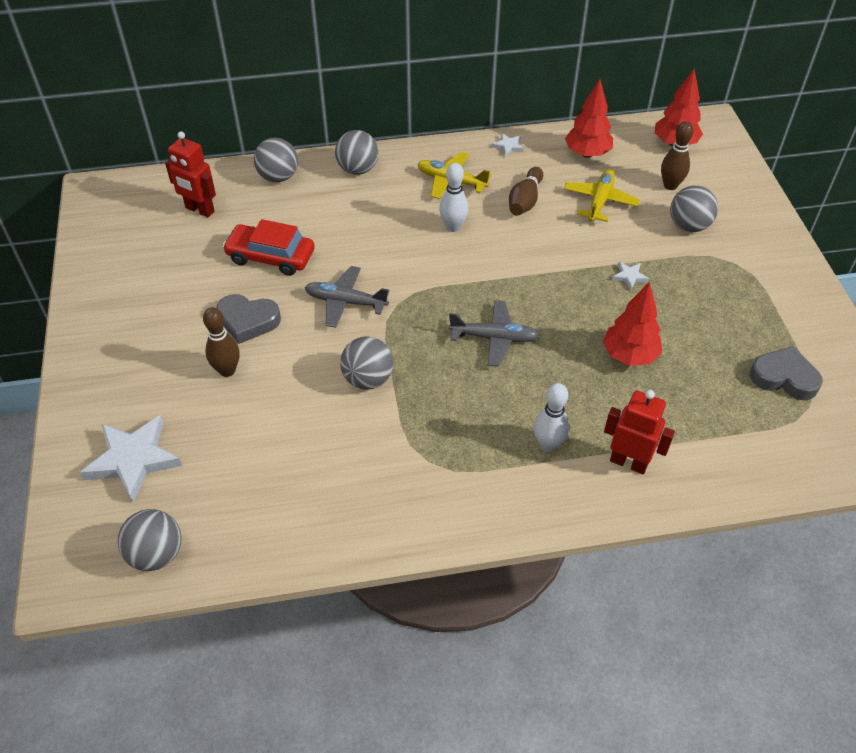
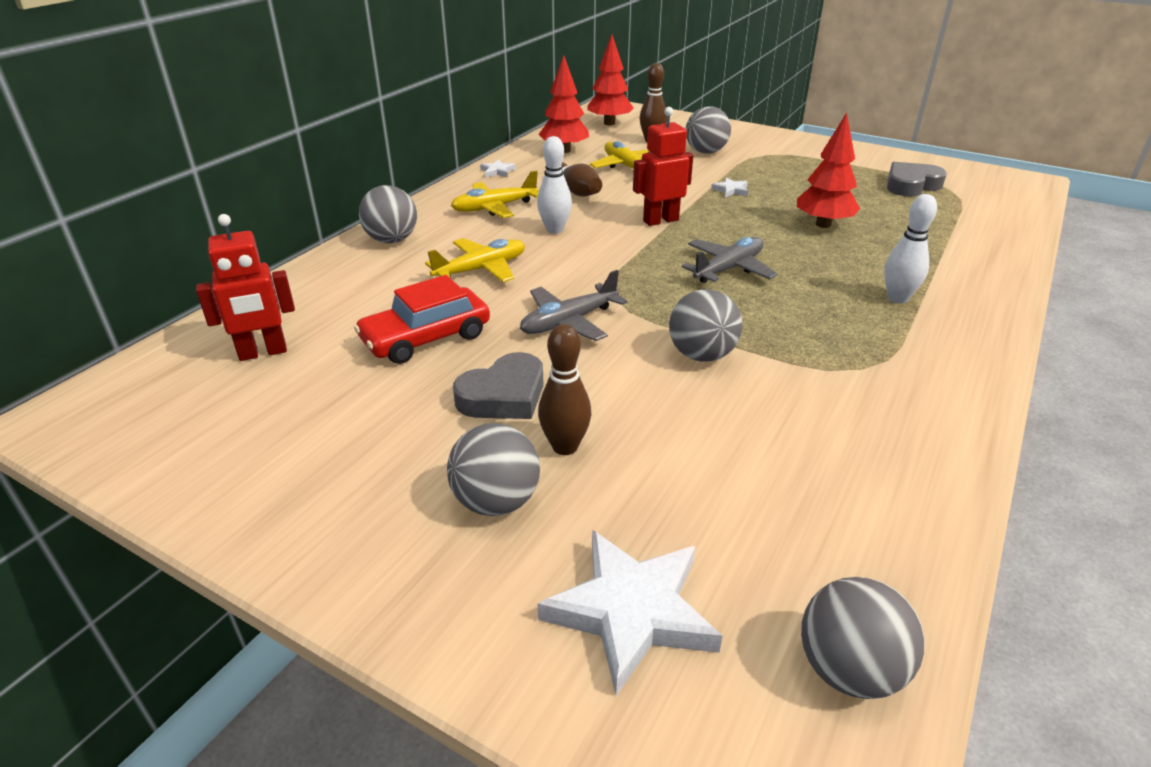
camera: 50 degrees left, 15 degrees down
(278, 177) = (314, 283): grey ball -> grey ball (496, 502)
(365, 228) = (481, 269): none -> yellow plane
(628, 462) = (952, 273): red robot -> red robot (660, 220)

